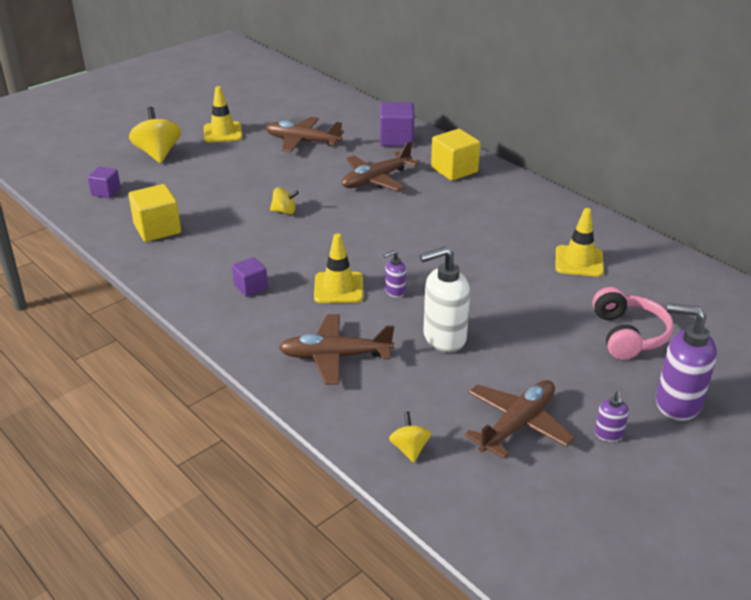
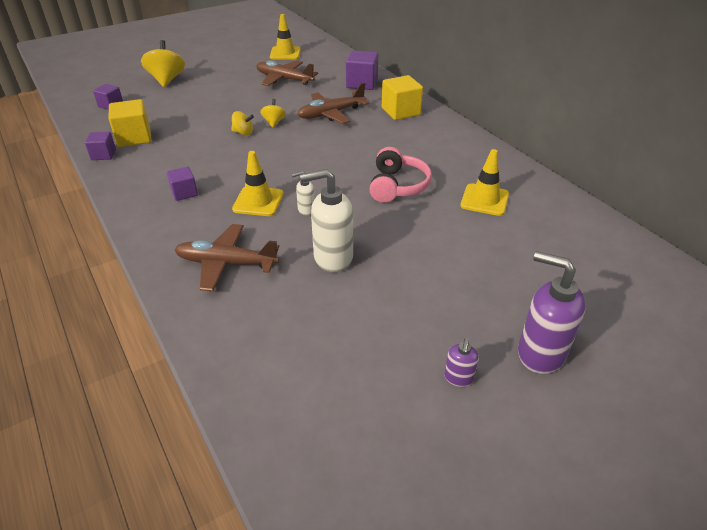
camera: 10 degrees right, 5 degrees up
(132, 253) = (103, 155): none -> purple cube
(222, 132) = (224, 68): yellow traffic cone -> yellow traffic cone (285, 53)
(394, 291) = (306, 210): purple soap dispenser -> white soap dispenser
(409, 449) = (254, 365): yellow spinning top -> yellow spinning top (274, 122)
(517, 424) = (369, 354): brown plane -> none
(628, 335) = (510, 275): pink headphones -> pink headphones (397, 186)

